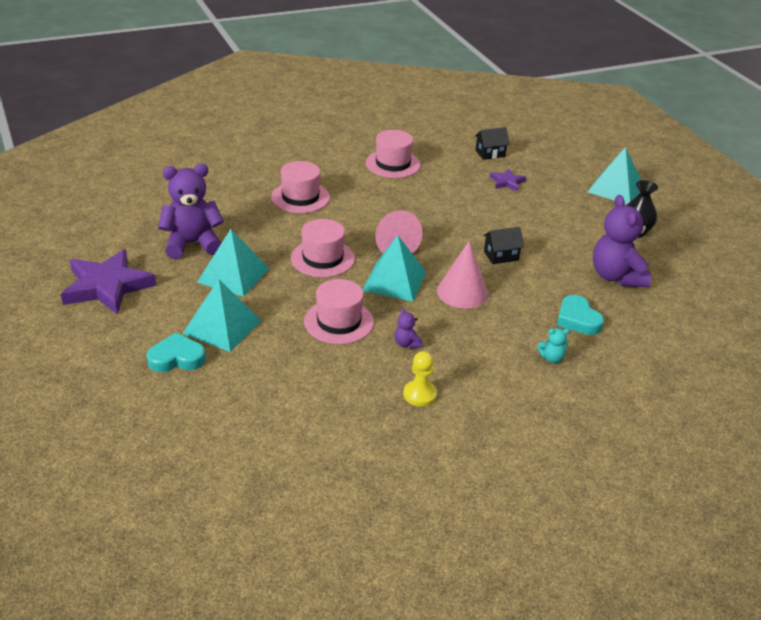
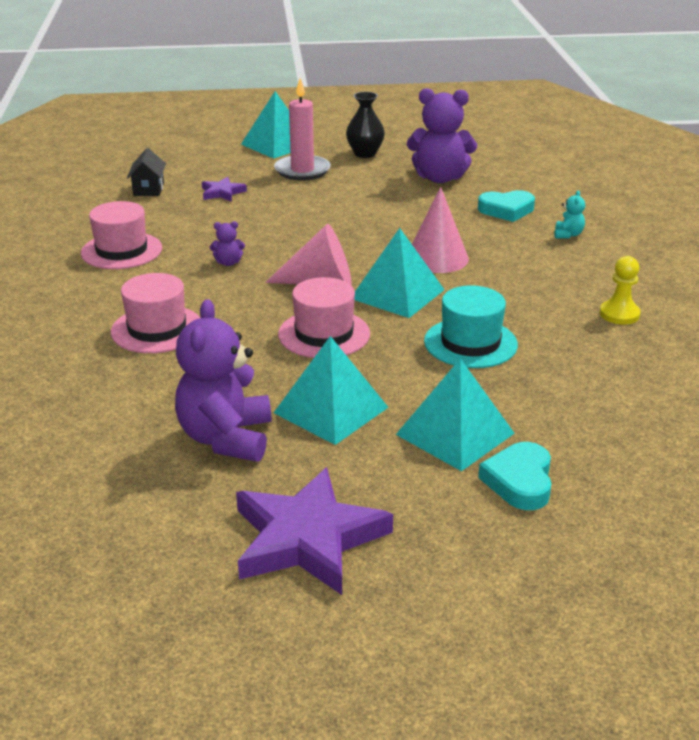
camera: 70 degrees left, 5 degrees down
(339, 322) = (470, 343): pink hat -> turquoise hat
(407, 343) = (525, 306): purple teddy bear -> purple teddy bear (228, 263)
(501, 256) = (374, 224): black house -> none
(574, 208) = (302, 170): none -> pink candle

